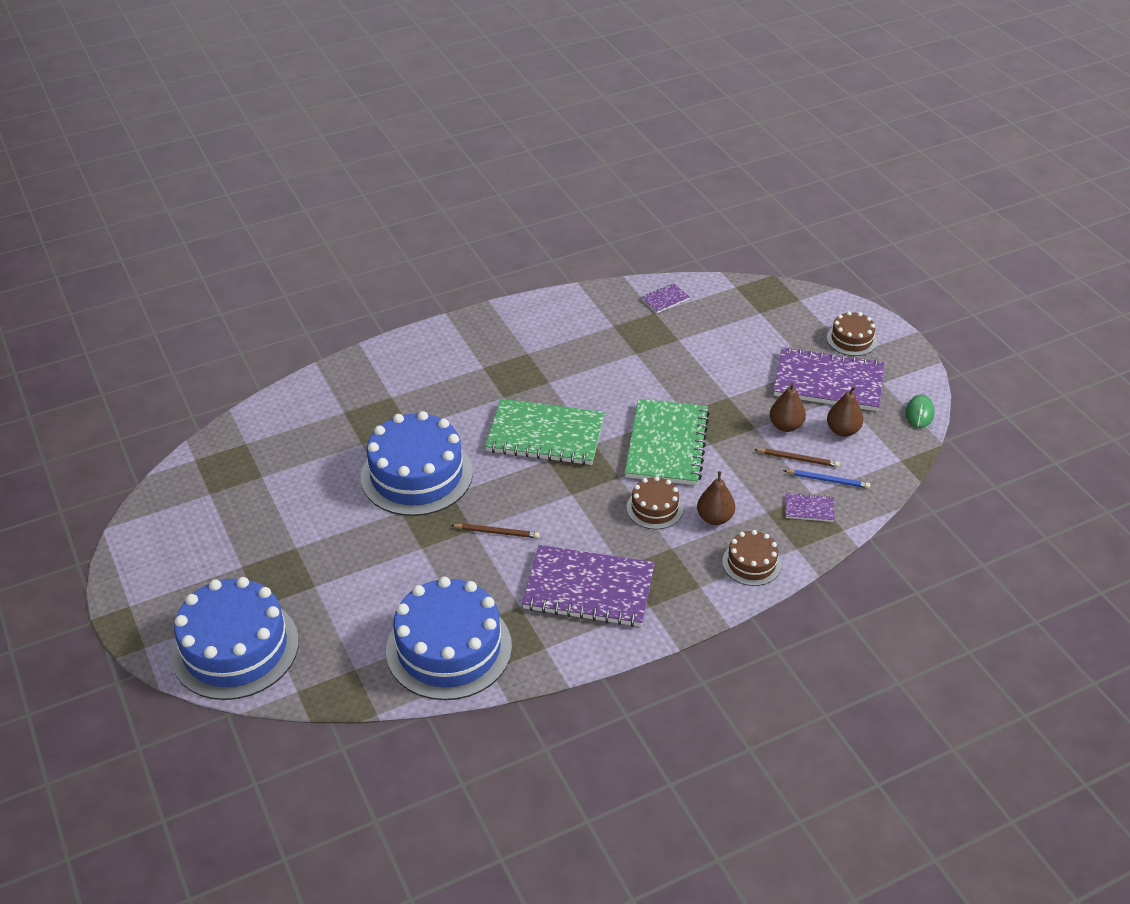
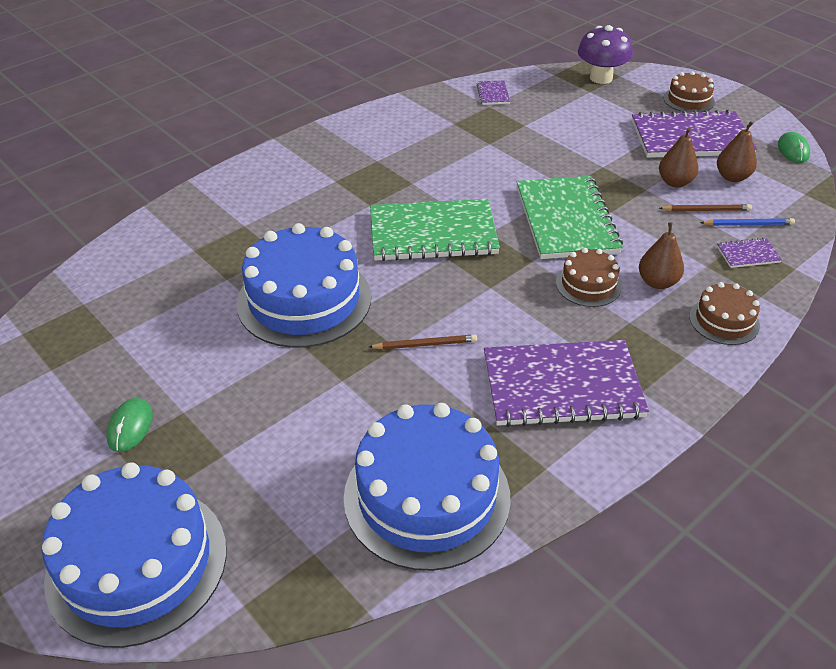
camera: 15 degrees left, 0 degrees up
(255, 550) = (130, 427): none -> green mouse
(665, 299) = (493, 94): purple notebook -> purple notebook turned 45 degrees counterclockwise
(779, 299) = (601, 78): none -> purple mushroom

